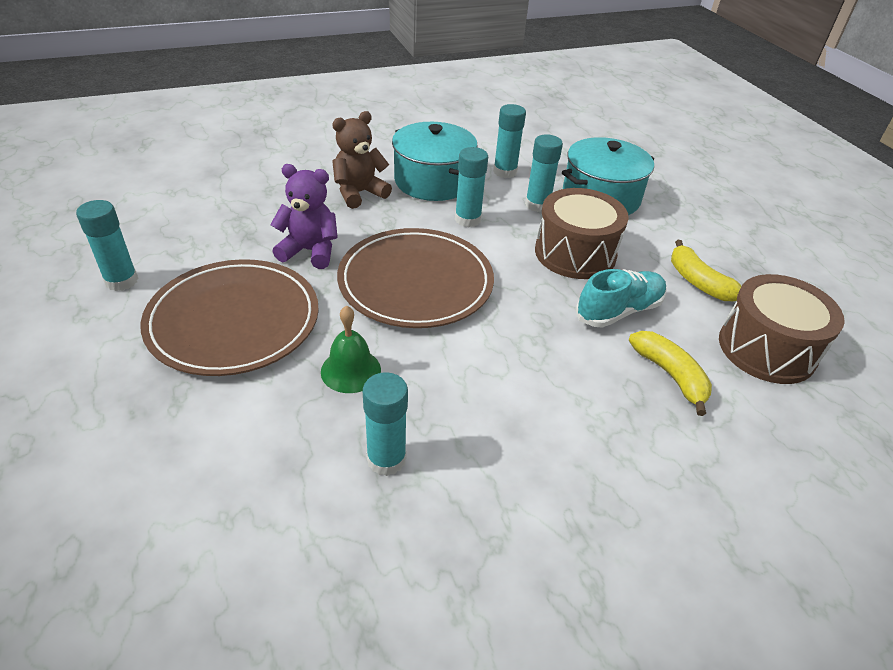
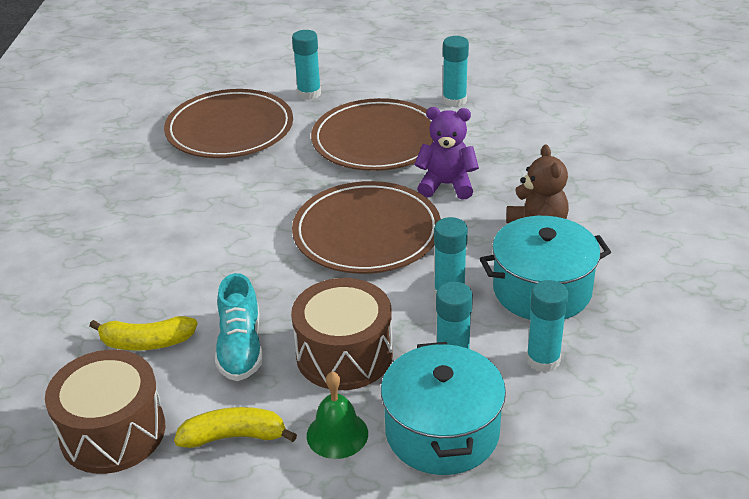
camera: 120 degrees right, 5 degrees down
(241, 486) = (230, 129): none -> brown plate
(310, 251) = (446, 185): purple teddy bear -> purple teddy bear turned 120 degrees counterclockwise
(351, 370) = (288, 180): green bell -> green bell (337, 434)
(386, 459) = (202, 179): turquoise glue stick -> turquoise glue stick (309, 93)

